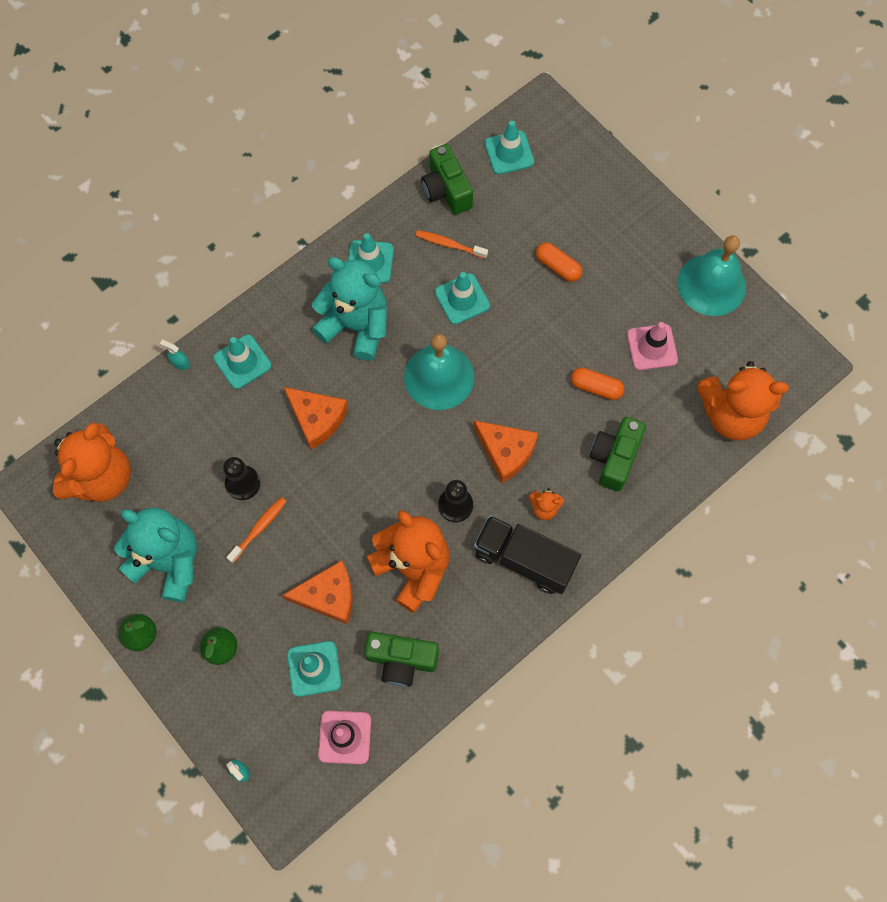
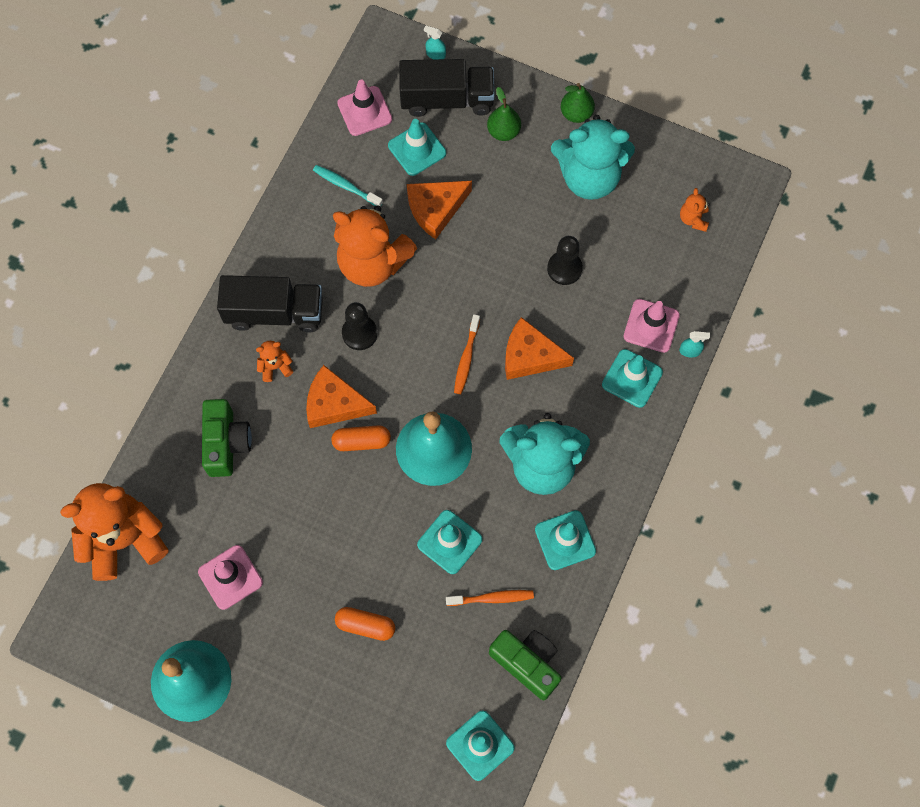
camera: 155 degrees right, 0 degrees up
(101, 477) = (693, 219): orange teddy bear -> orange teddy bear, size x0.42
(199, 398) = (651, 326): none -> pink traffic cone
(257, 711) = (447, 99): none -> black truck
(259, 528) = (527, 237): orange toothbrush -> orange toothbrush (466, 358)
(401, 660) = (346, 186): green camera -> turquoise toothbrush
(596, 387) = (272, 507): orange capsule -> orange capsule (361, 441)

